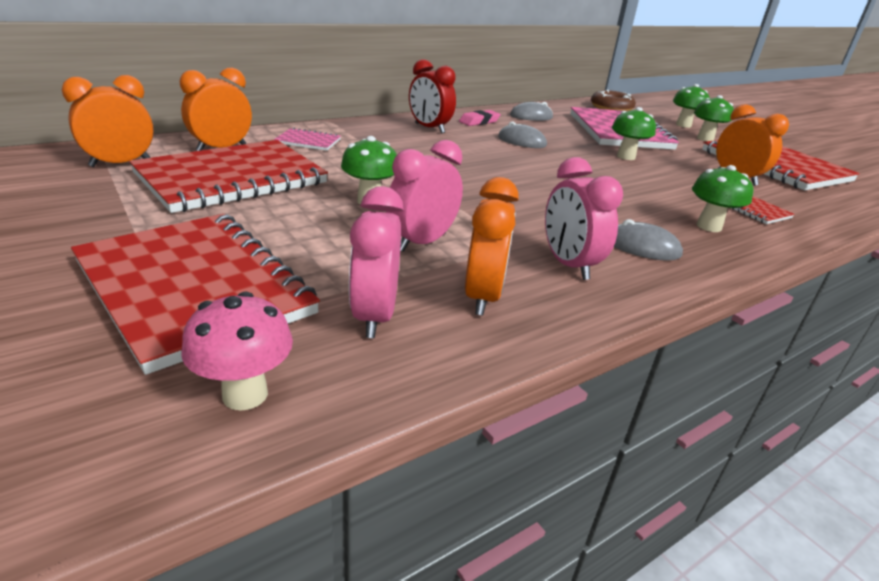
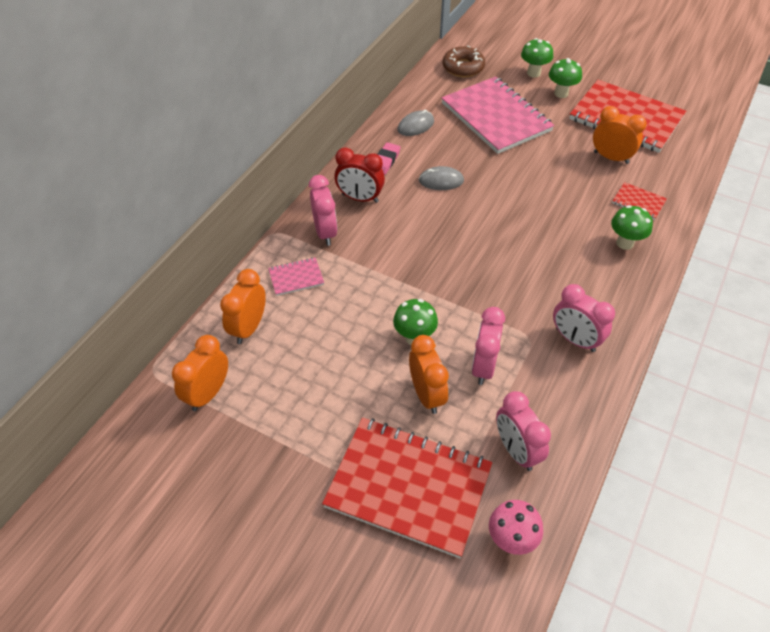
camera: 25 degrees left, 20 degrees up
(232, 179) = (303, 365): red notebook -> none
(371, 132) = (325, 232): none -> pink clock
(483, 297) = (553, 400): orange clock -> orange clock (426, 395)
(626, 156) = (525, 164): green mushroom -> none
(642, 247) = (601, 294): grey mouse -> none

